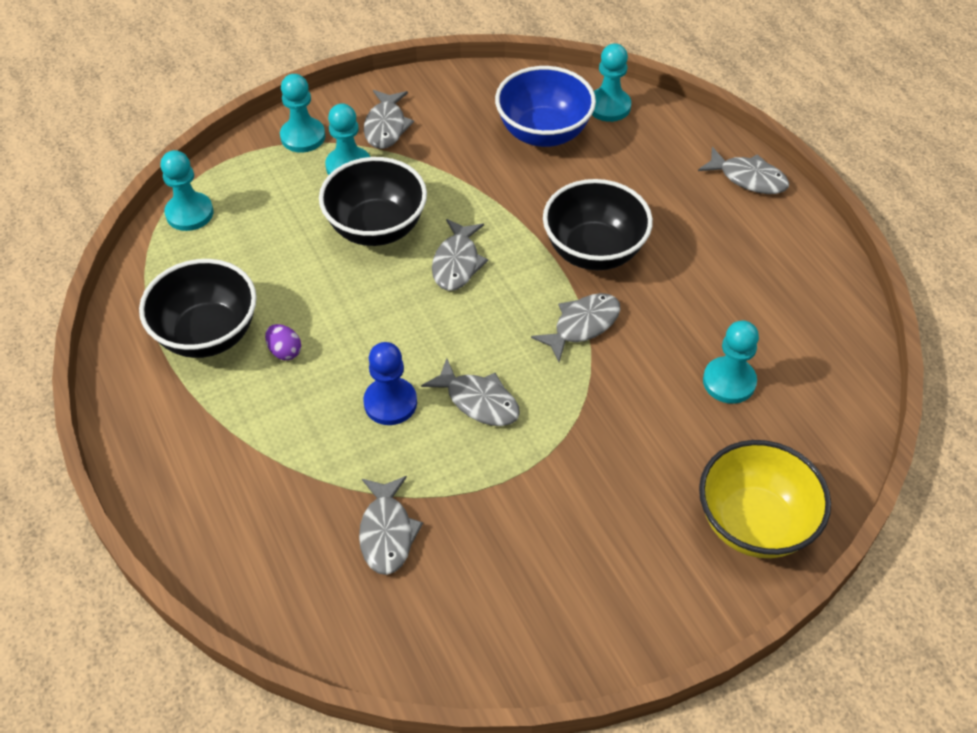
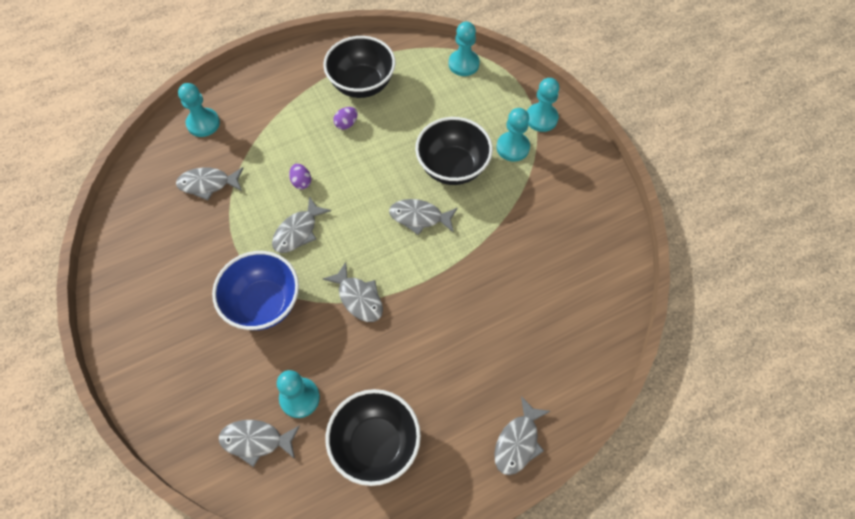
camera: 90 degrees right, 10 degrees up
(386, 126) = (557, 168): grey fish -> grey fish (256, 441)
(390, 403) = (301, 182): blue pawn -> purple egg
(543, 133) = (560, 277): blue bowl -> blue bowl (264, 303)
(594, 251) = (431, 309): black bowl -> black bowl (376, 444)
(608, 106) = (599, 330): turquoise pawn -> turquoise pawn (203, 123)
(754, 523) = (178, 400): yellow bowl -> none

